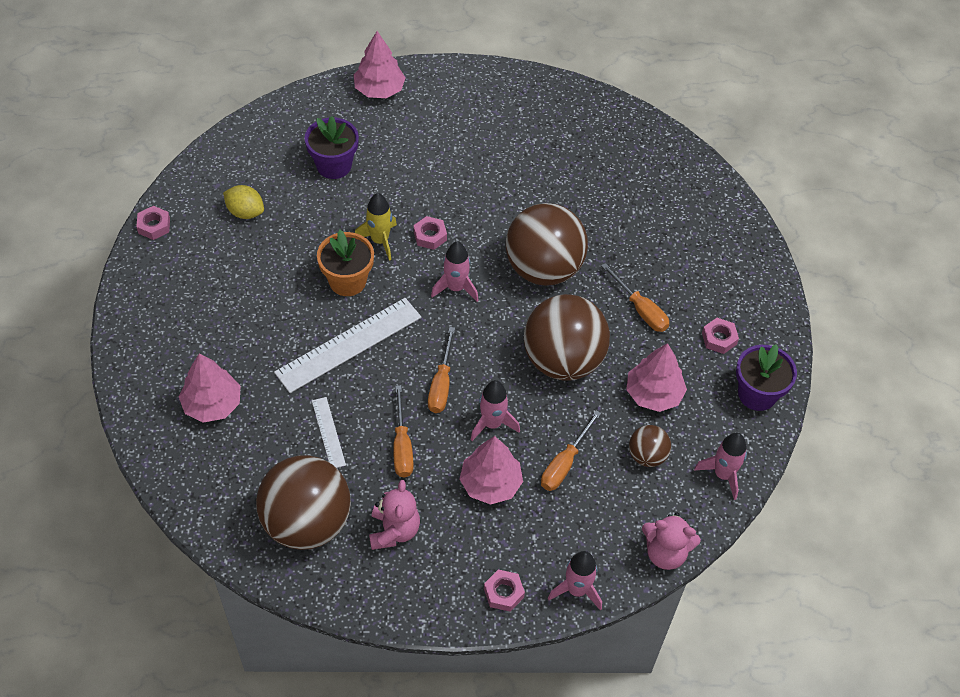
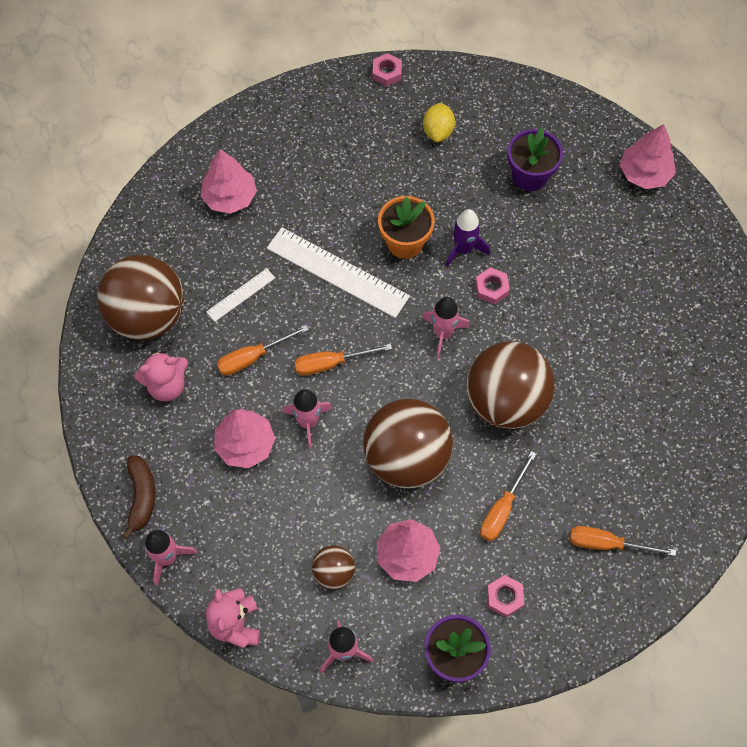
camera: 70 degrees right, 10 degrees up
(380, 241) = (463, 249): yellow rocket -> purple rocket
(503, 593) = (141, 497): pink nut -> brown banana
(564, 463) = (293, 500): orange screwdriver -> orange screwdriver (607, 544)

